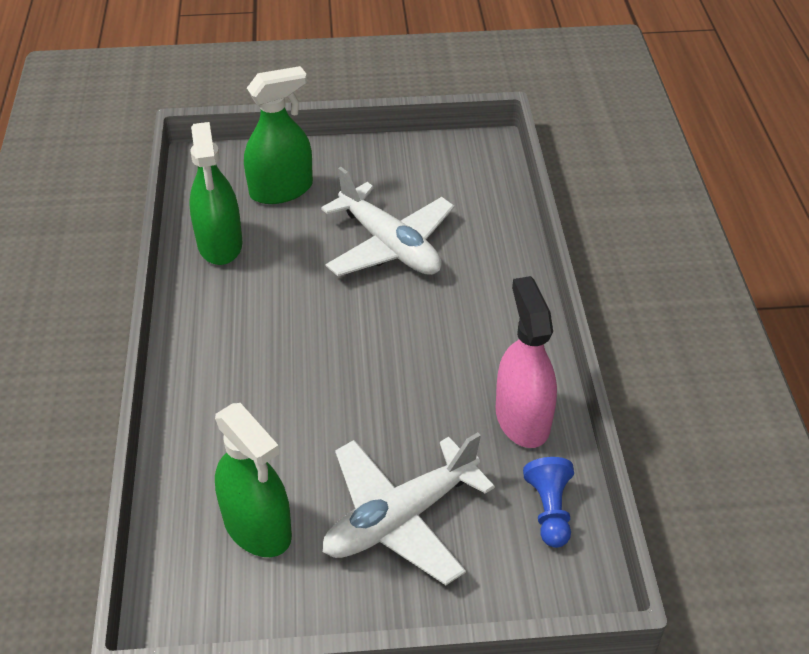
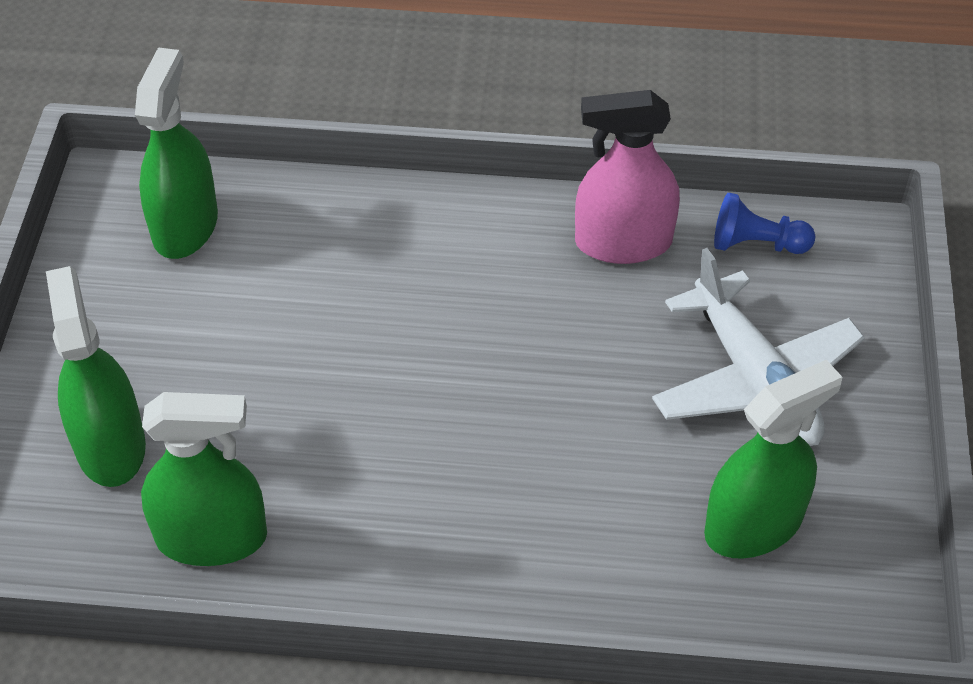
camera: 80 degrees left, 5 degrees up
(389, 245) = (283, 327): white plane -> none
(464, 186) = (185, 226): none -> green spray bottle

